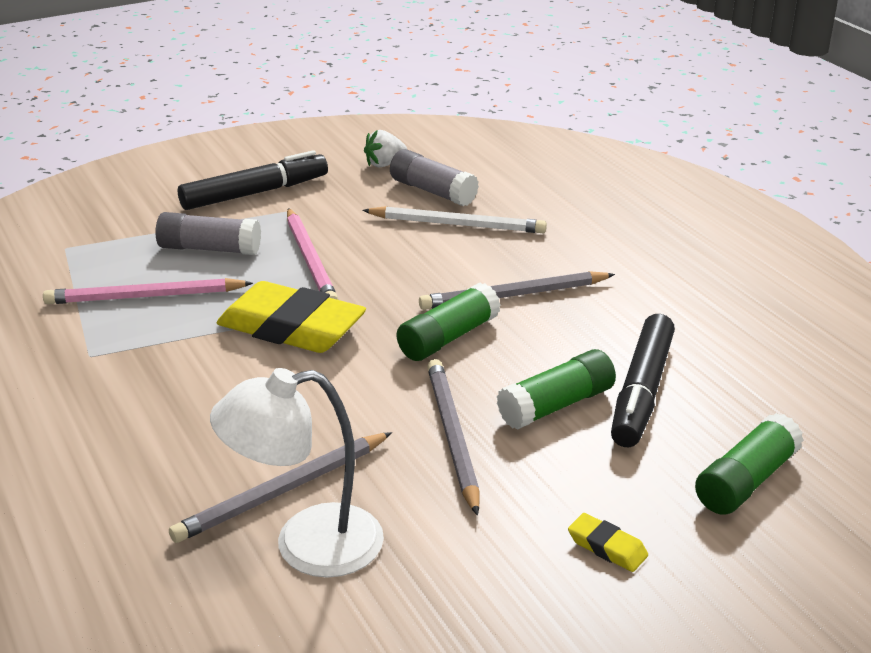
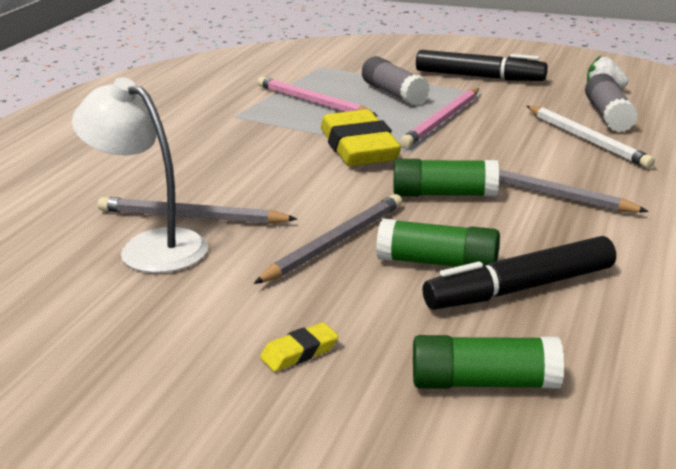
camera: 50 degrees right, 5 degrees down
(607, 547) = (299, 352): yellow eraser -> yellow eraser turned 60 degrees clockwise

